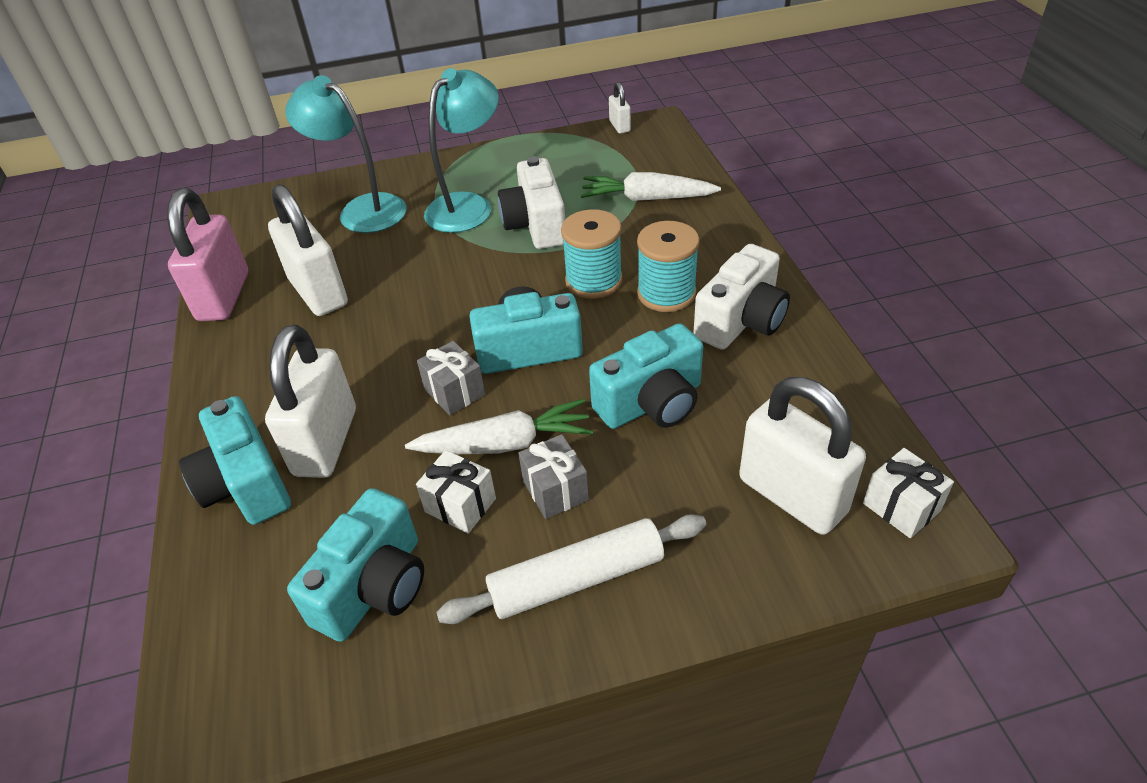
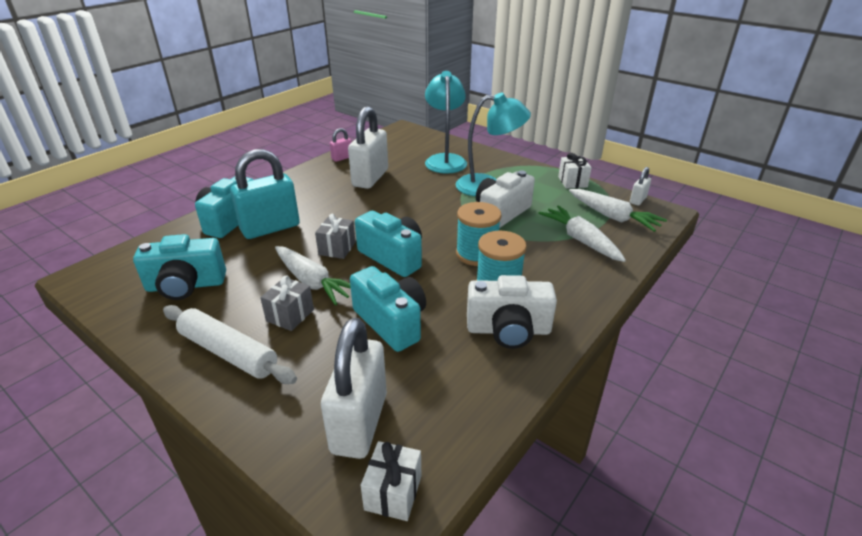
camera: 50 degrees right, 10 degrees down
(224, 297) = (342, 158): pink padlock -> pink padlock, size x0.46
(326, 442) = (270, 228): white padlock -> turquoise padlock
(460, 505) = (256, 287): white gift -> white gift (572, 182)
(630, 157) = (612, 217): none -> white carrot
(651, 403) = (391, 322): turquoise camera -> turquoise camera turned 150 degrees counterclockwise

